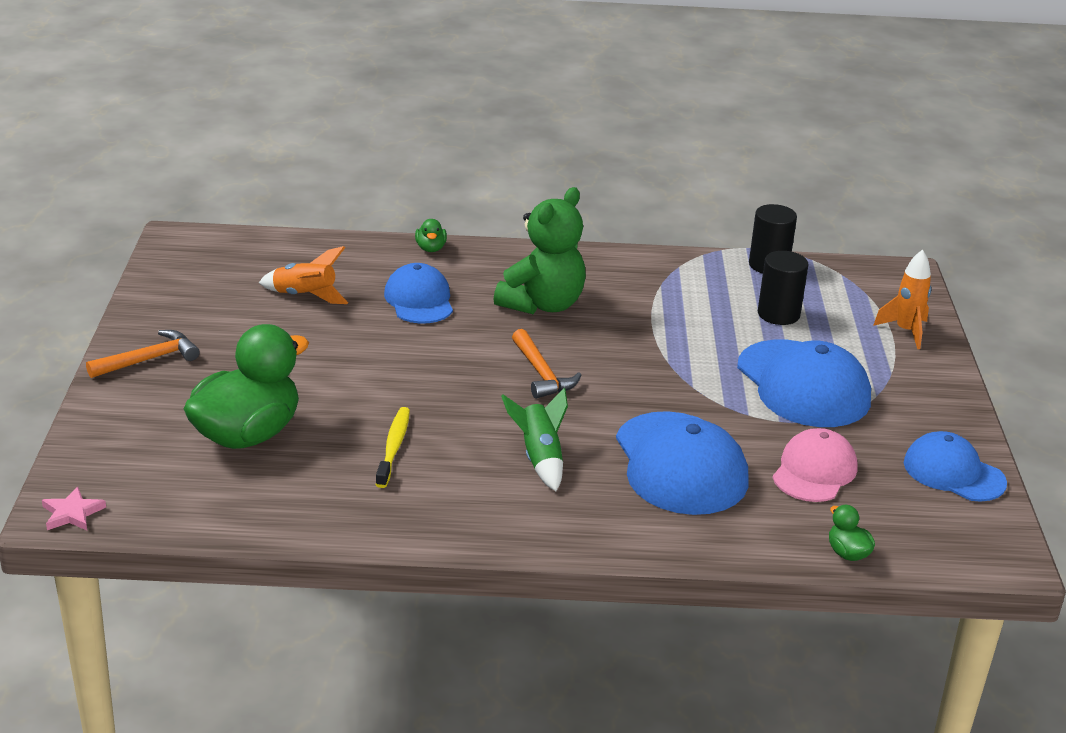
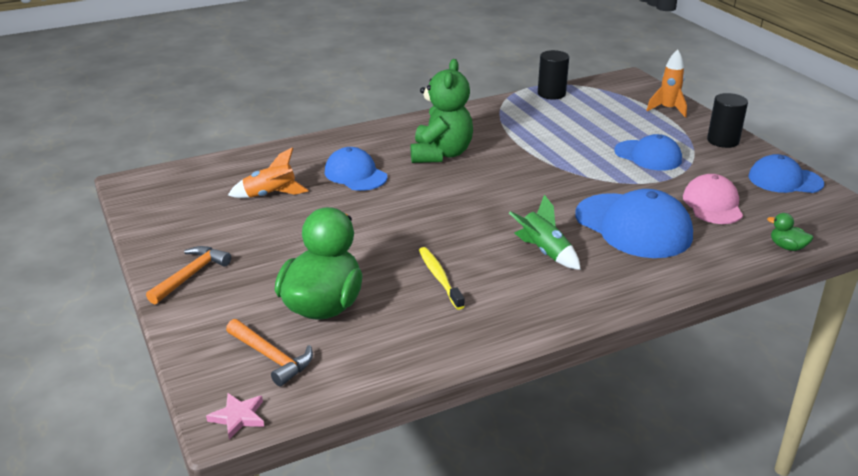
camera: 25 degrees left, 0 degrees up
(431, 248) = (329, 140): green duck -> none
(541, 373) = (486, 197): orange hammer -> orange hammer (271, 357)
(778, 314) = (588, 120): black cylinder -> black cylinder (723, 141)
(803, 384) = (648, 156): blue cap -> blue cap, size x0.63

